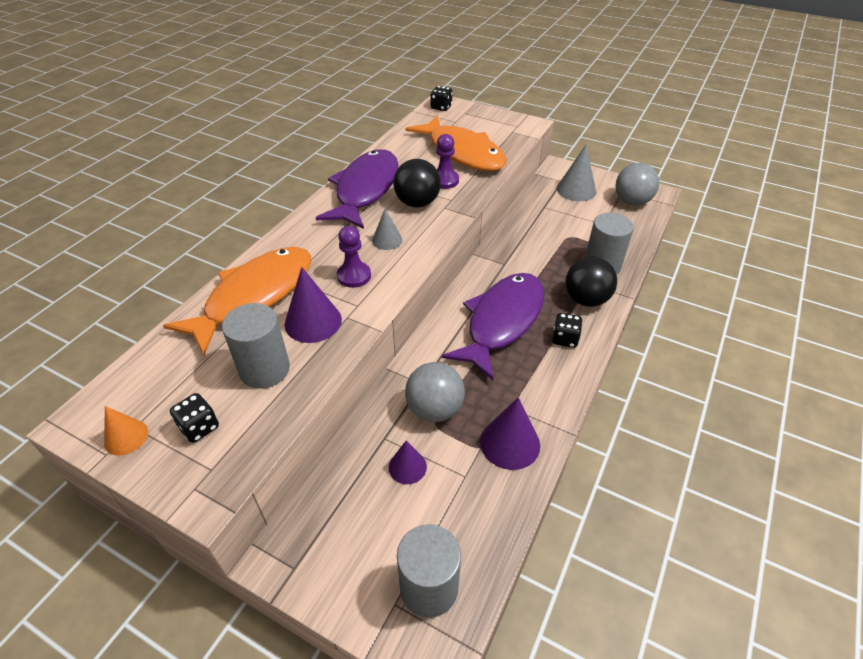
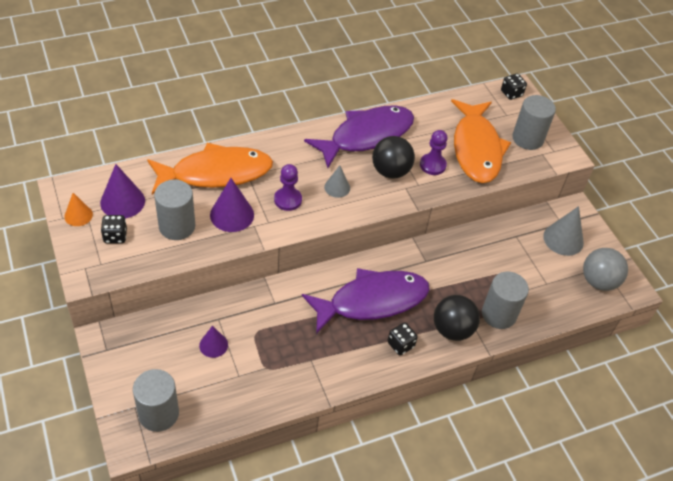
camera: 35 degrees right, 5 degrees up
(434, 409) = (264, 324): grey ball -> none
(490, 128) = (527, 139): none -> grey cylinder
(510, 443) = (285, 379): purple cone -> purple cone (122, 201)

